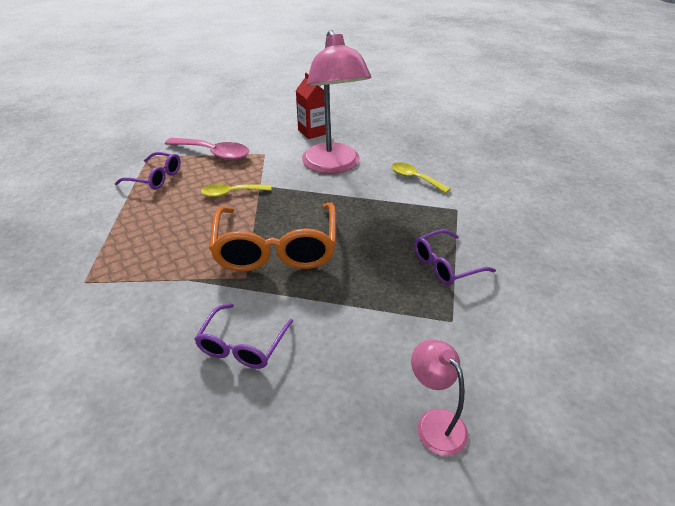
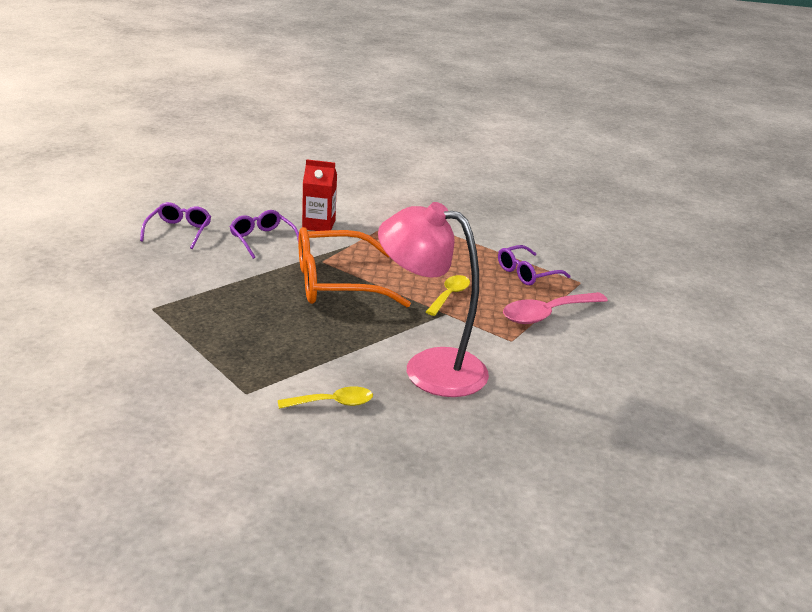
camera: 125 degrees right, 10 degrees down
(276, 248) = (336, 283): orange glasses -> orange glasses turned 45 degrees counterclockwise
(313, 132) = (534, 395): red carton -> red carton (318, 225)
(434, 422) = (114, 264): pink lamp -> none
(445, 265) = (197, 338): purple glasses -> purple glasses (179, 231)

